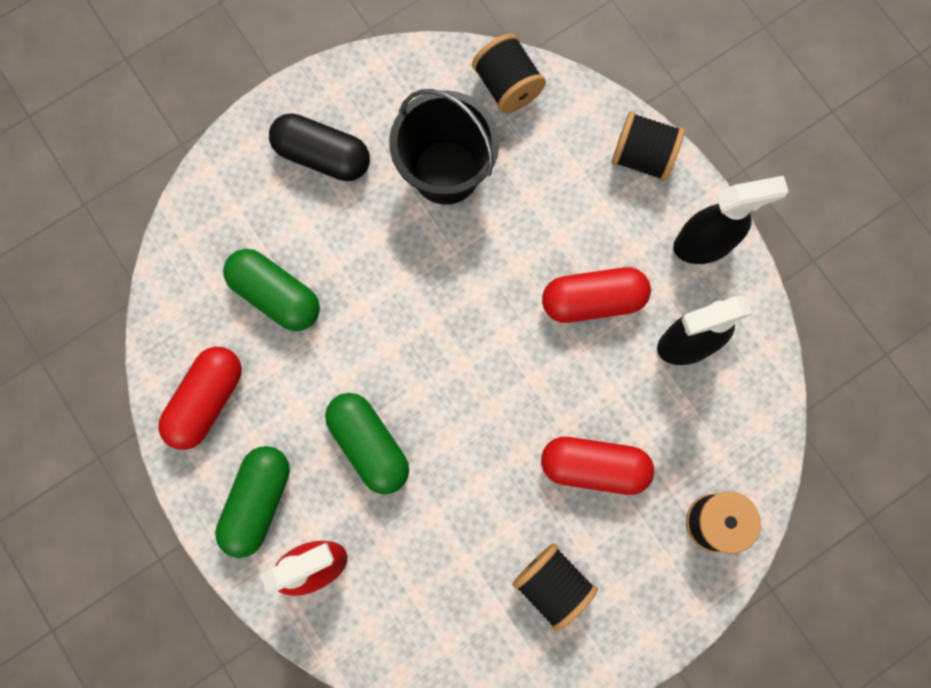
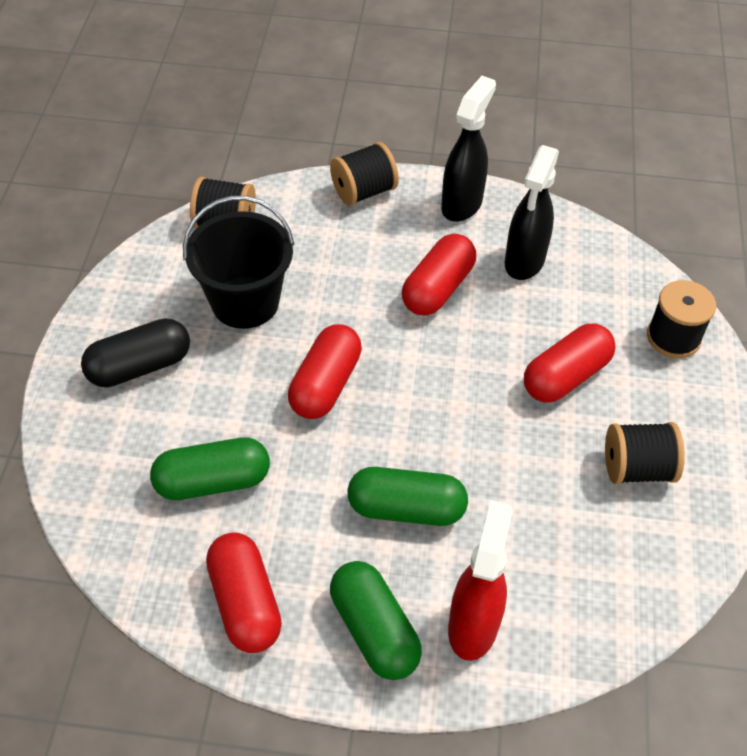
camera: 50 degrees left, 25 degrees down
(424, 297) = (325, 384): none -> red capsule

